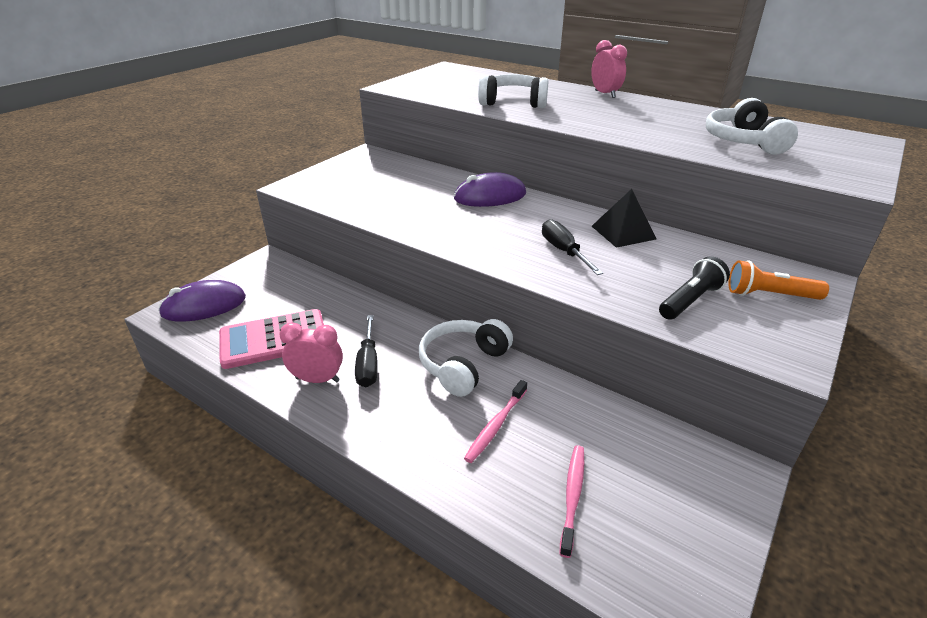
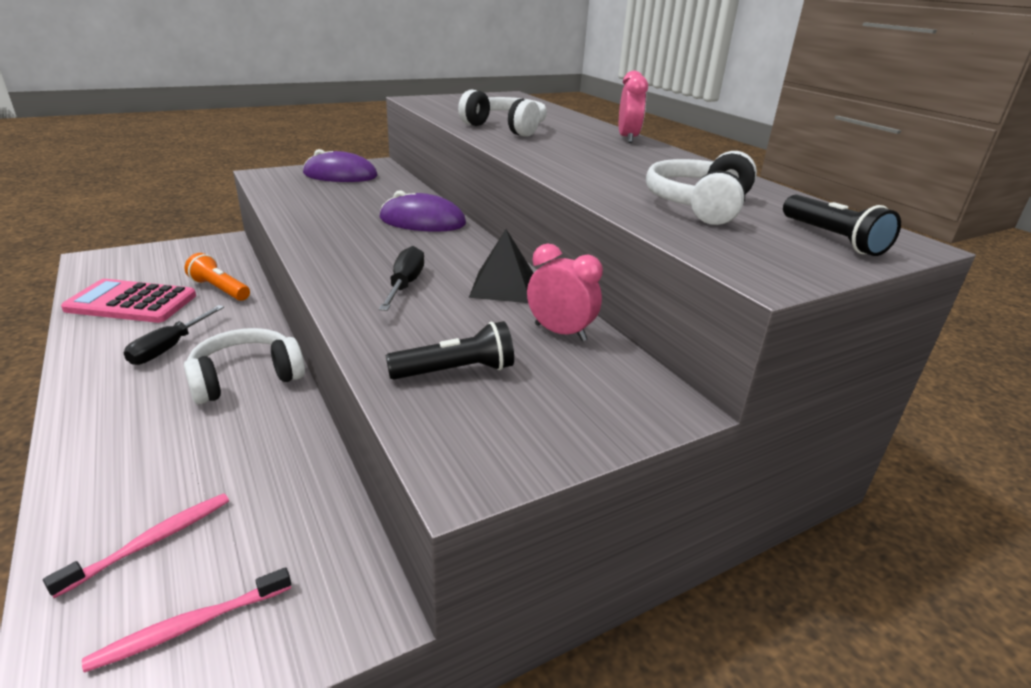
camera: 25 degrees right, 5 degrees down
(204, 305) = (124, 261): purple mouse -> purple mouse (340, 175)
(317, 379) = (112, 345): pink clock -> pink clock (560, 332)
(496, 425) = (189, 443): pink toothbrush -> pink toothbrush (190, 625)
(769, 295) = (567, 398): orange flashlight -> orange flashlight (220, 289)
(840, 147) = (832, 239): none -> black flashlight

